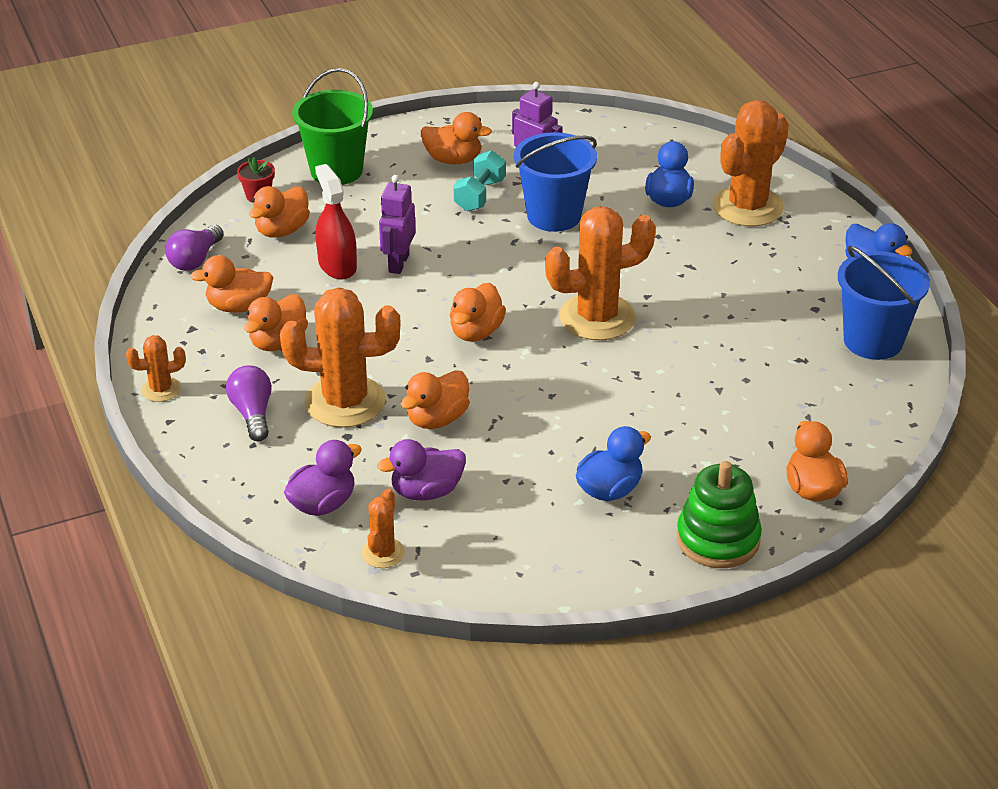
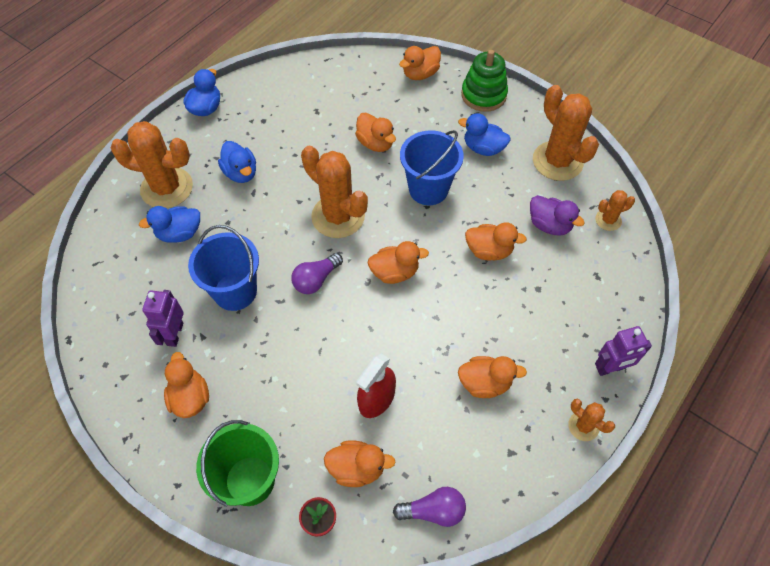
camera: 120 degrees left, 20 degrees up
(239, 307) = (466, 436): orange duck -> orange duck (375, 143)
(252, 414) = (561, 353): purple light bulb -> purple light bulb (316, 280)
(323, 504) = (599, 268): purple duck -> none
(345, 402) = (511, 307): orange cactus -> orange cactus (557, 161)
(398, 263) = (350, 359): purple robot -> purple robot (610, 368)
(480, 195) = (232, 352): turquoise dumbbell -> none
(730, 265) = (241, 173): none -> blue duck
(873, 341) = (279, 88): blue bucket -> blue bucket (428, 189)

